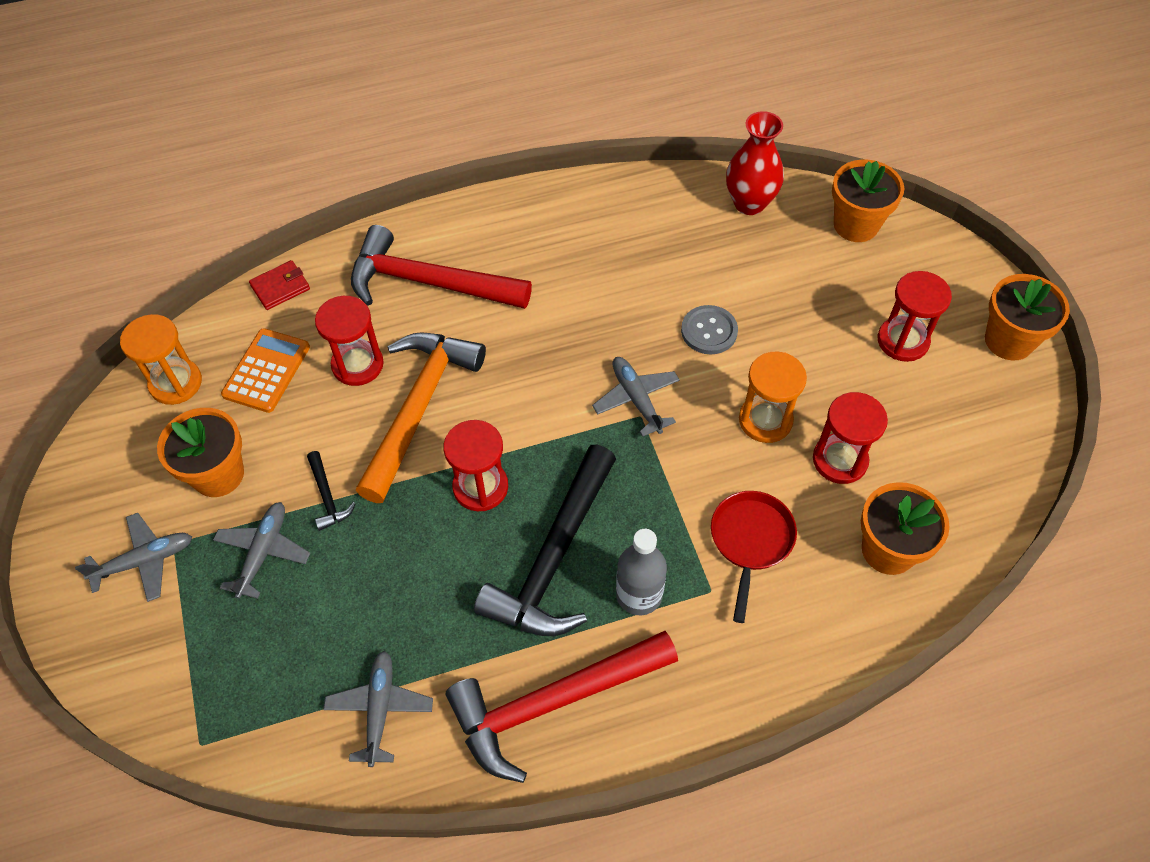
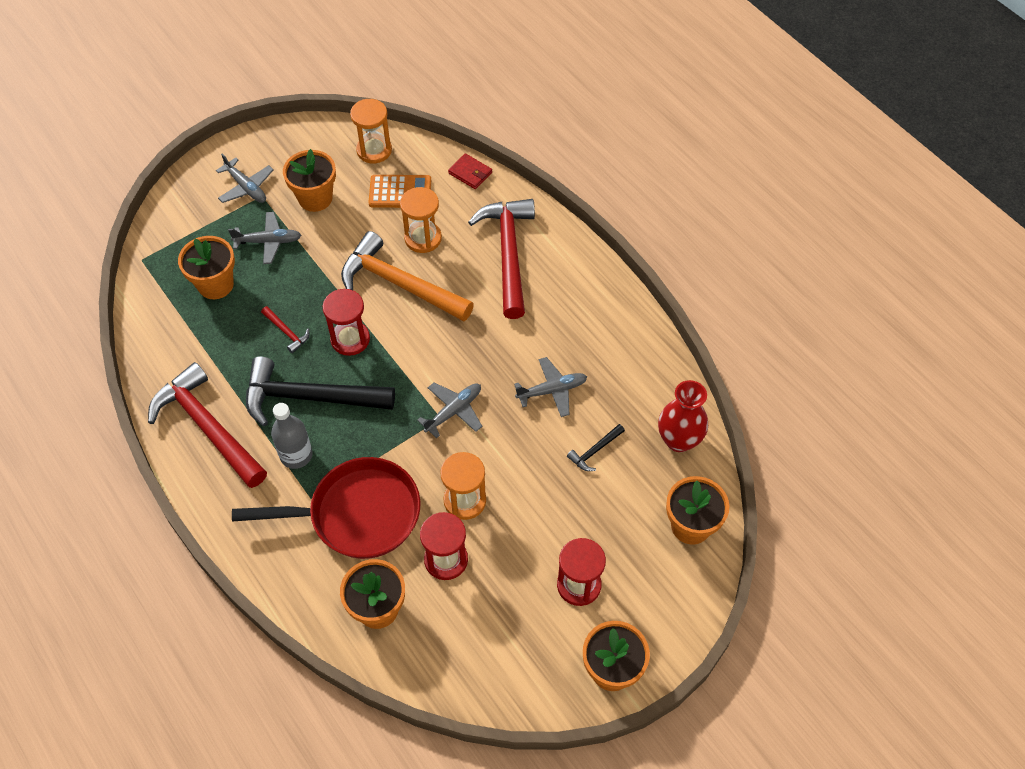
camera: 70 degrees right, 0 degrees up
(304, 641) = (215, 284): none -> orange flower pot
(327, 496) = (317, 259): black hammer -> black hammer (595, 451)
(357, 365) = (423, 238): red hourglass -> orange hourglass
(380, 709) = (182, 337): grey plane -> grey plane (552, 390)
(418, 408) = (400, 284): orange hammer -> orange hammer turned 150 degrees counterclockwise
(434, 563) = (286, 332): none -> red hammer
(709, 331) = (534, 443): grey button -> none
(750, 541) = (357, 514): red pan -> red pan, size x1.70

